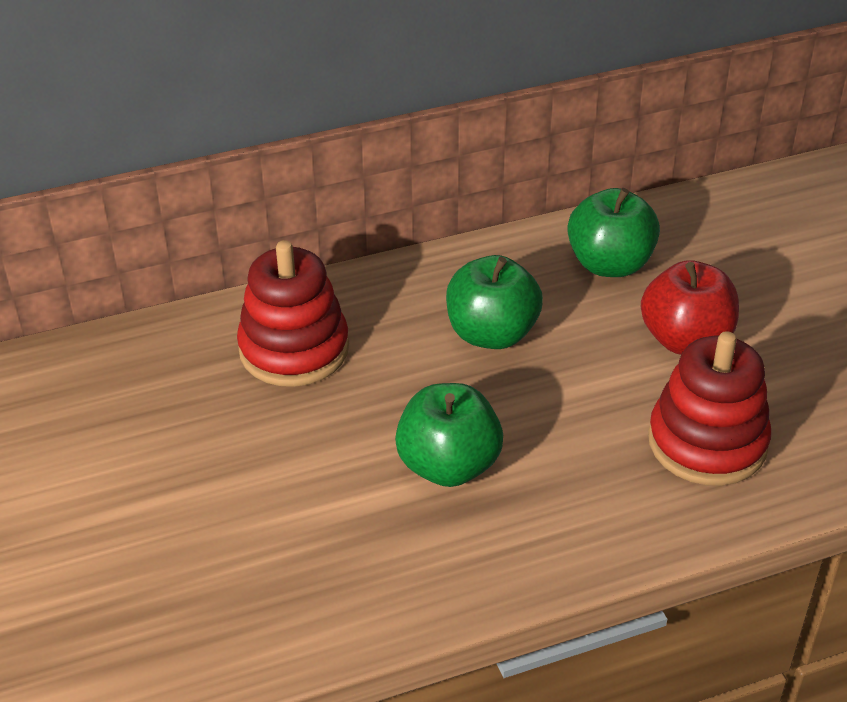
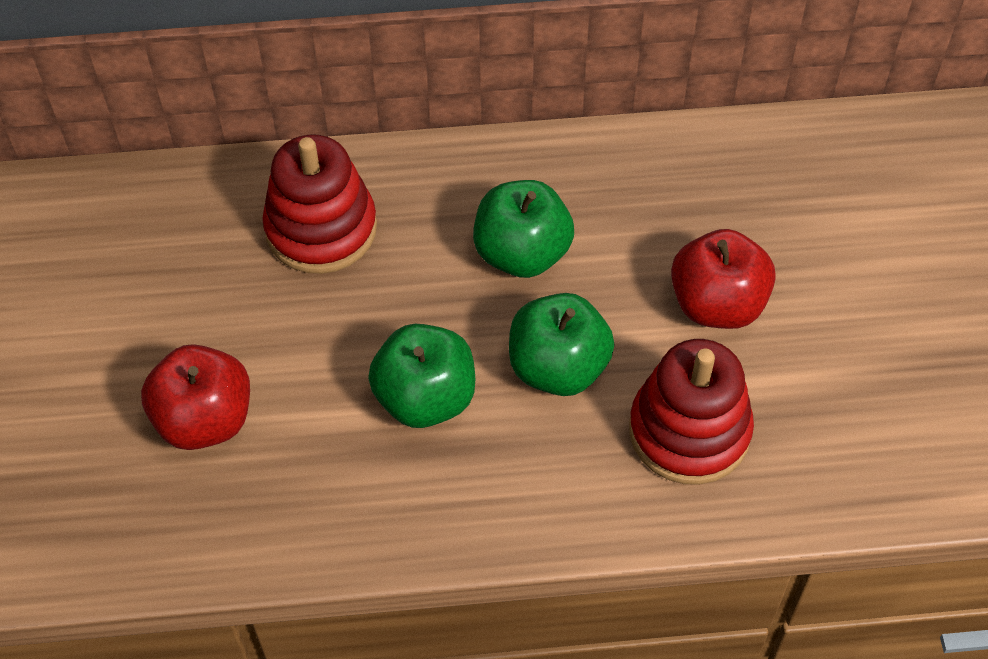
camera: 15 degrees right, 15 degrees up
(235, 528) = (205, 419): none -> red apple
(609, 264) = (675, 193): green apple -> green apple (558, 367)

